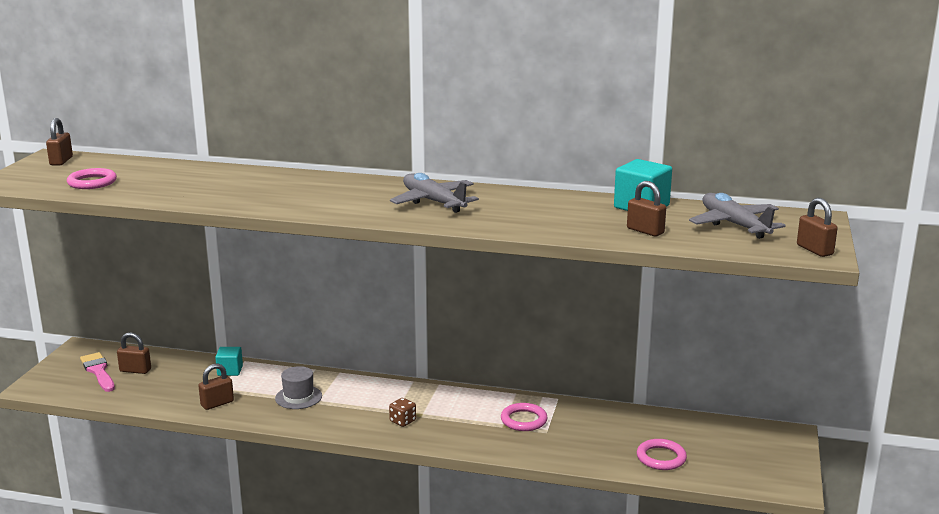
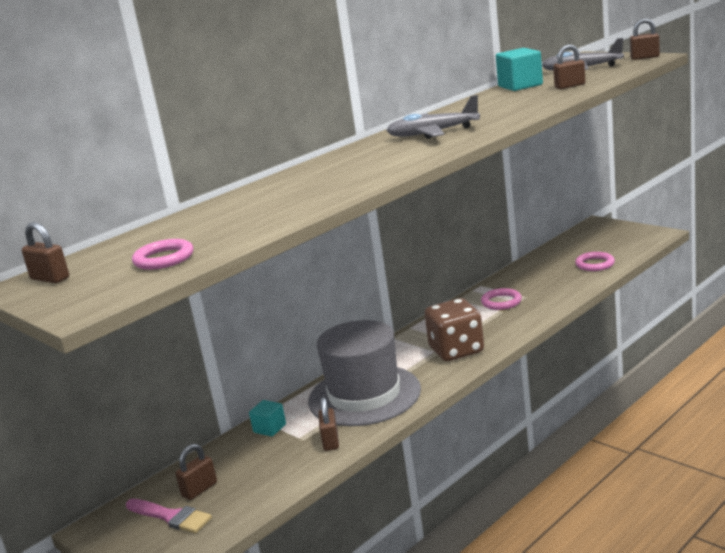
camera: 55 degrees left, 0 degrees up
(98, 371) = (171, 517): pink brush -> pink brush turned 150 degrees counterclockwise
(298, 397) = (364, 395): grey hat -> grey hat, size x2.33
(402, 421) = (456, 350): brown dice -> brown dice, size x2.37

